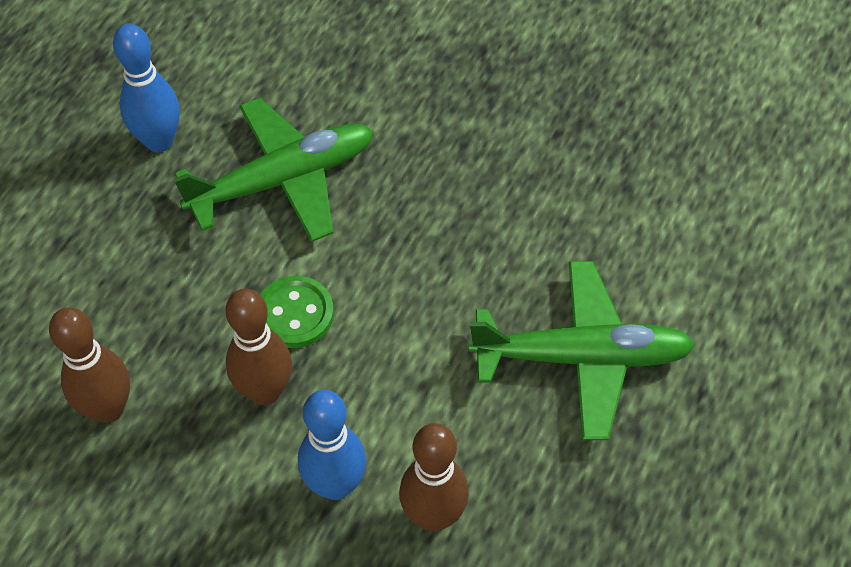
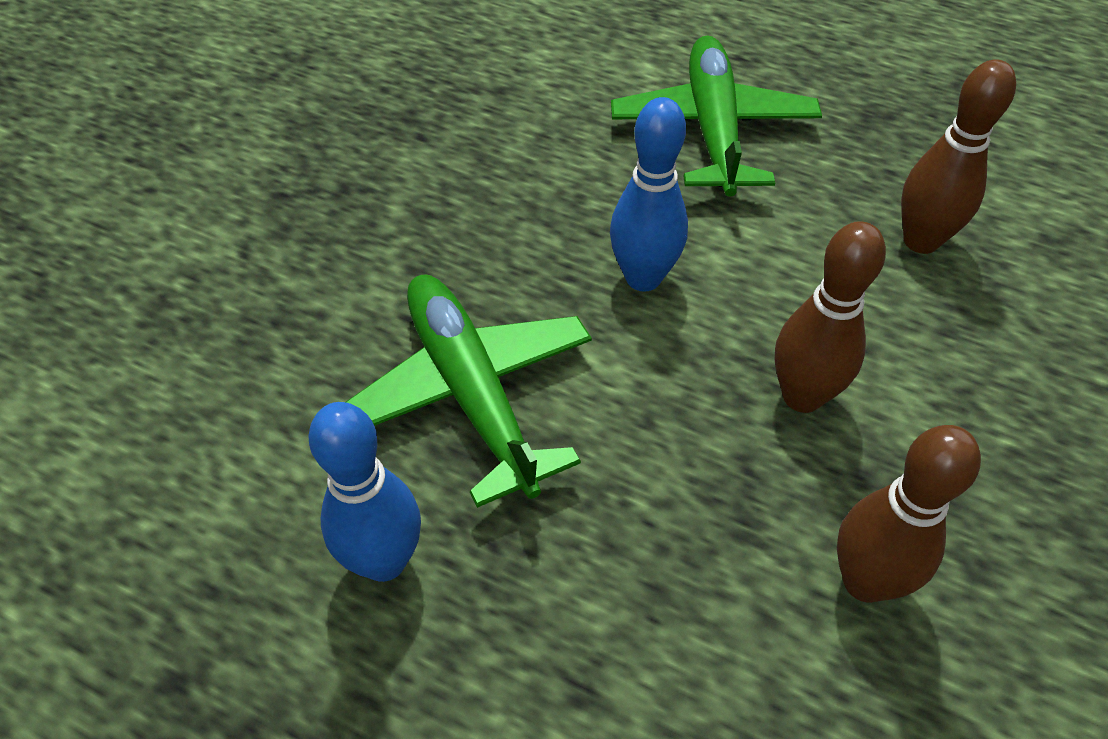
camera: 90 degrees left, 5 degrees down
(295, 314) = (686, 370): green button -> none
(335, 485) = (909, 323): blue bowling pin -> blue bowling pin (643, 278)

